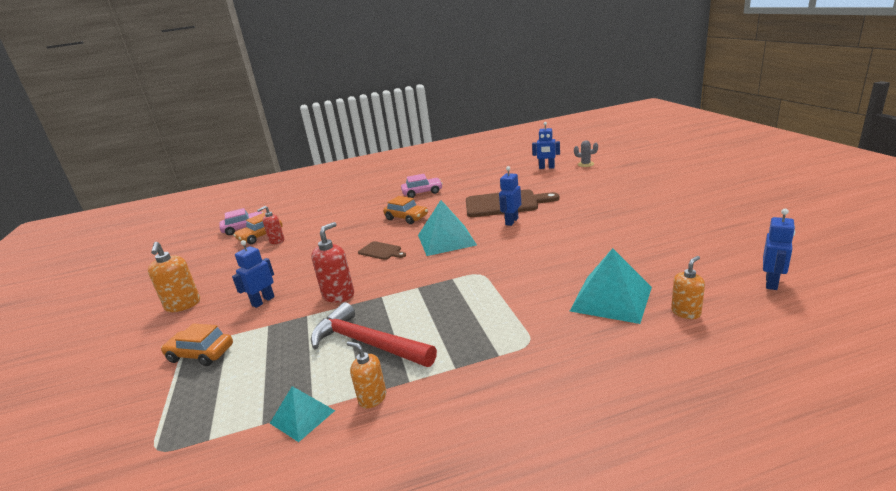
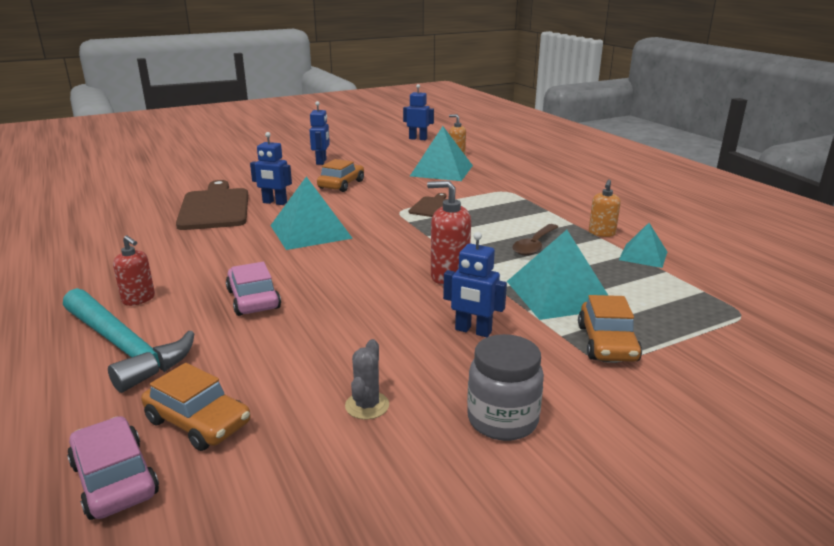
camera: 105 degrees left, 0 degrees up
(183, 305) = (502, 420): orange soap dispenser -> grey jar
(275, 343) = (559, 294): none -> turquoise pyramid
(276, 241) = (242, 385): red soap dispenser -> red soap dispenser (139, 299)
(330, 213) = (124, 347): none -> turquoise hammer
(367, 343) = (534, 245): red hammer -> brown spoon
(381, 251) = (330, 267): brown cutting board -> brown cutting board (431, 206)
(406, 218) = (214, 265): orange car -> orange car (341, 184)
(422, 192) = (103, 265): pink car -> pink car (253, 299)
(546, 167) = (98, 190): blue robot -> blue robot (321, 162)
(585, 164) = (115, 173): grey cactus -> grey cactus (367, 405)

